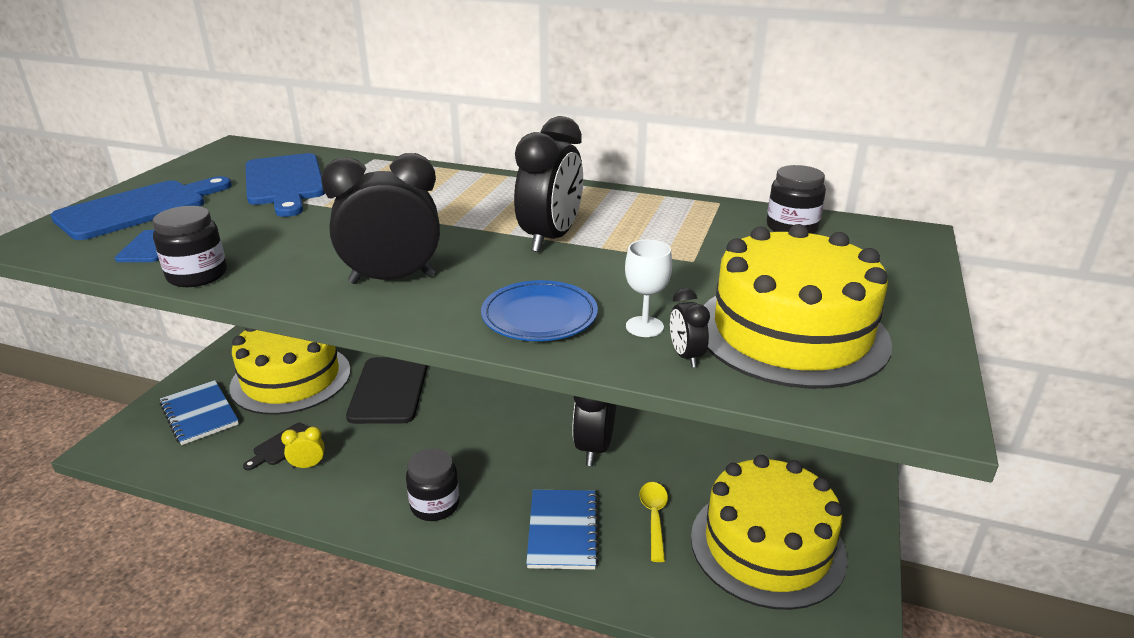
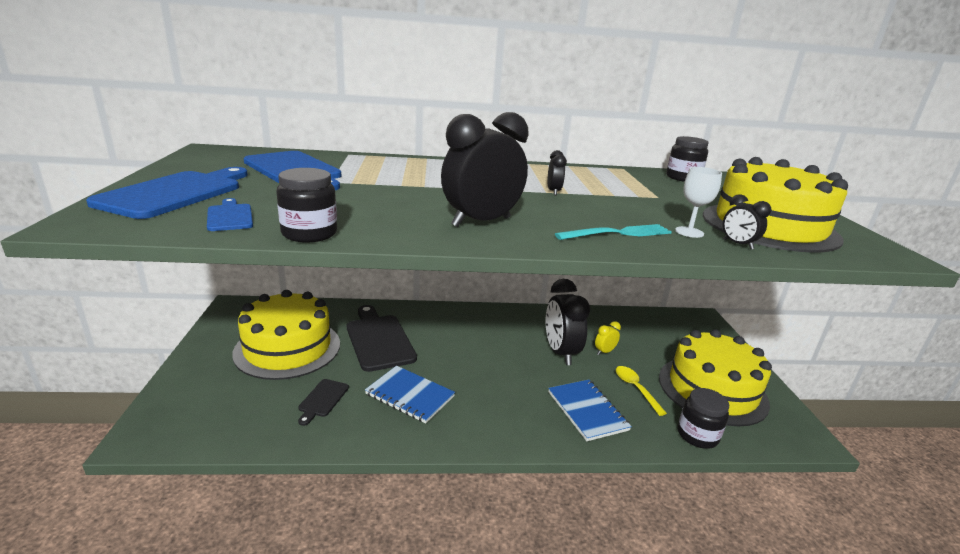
camera: 25 degrees left, 5 degrees down
(199, 414) = (220, 391): blue notebook -> blue notebook (409, 395)
(308, 466) = (357, 410): yellow clock -> yellow clock (604, 352)
(435, 505) = (484, 415): black jar -> black jar (697, 435)
(539, 316) = (618, 233): blue plate -> turquoise fork
(550, 239) = (553, 192): black clock -> black clock, size x0.45

